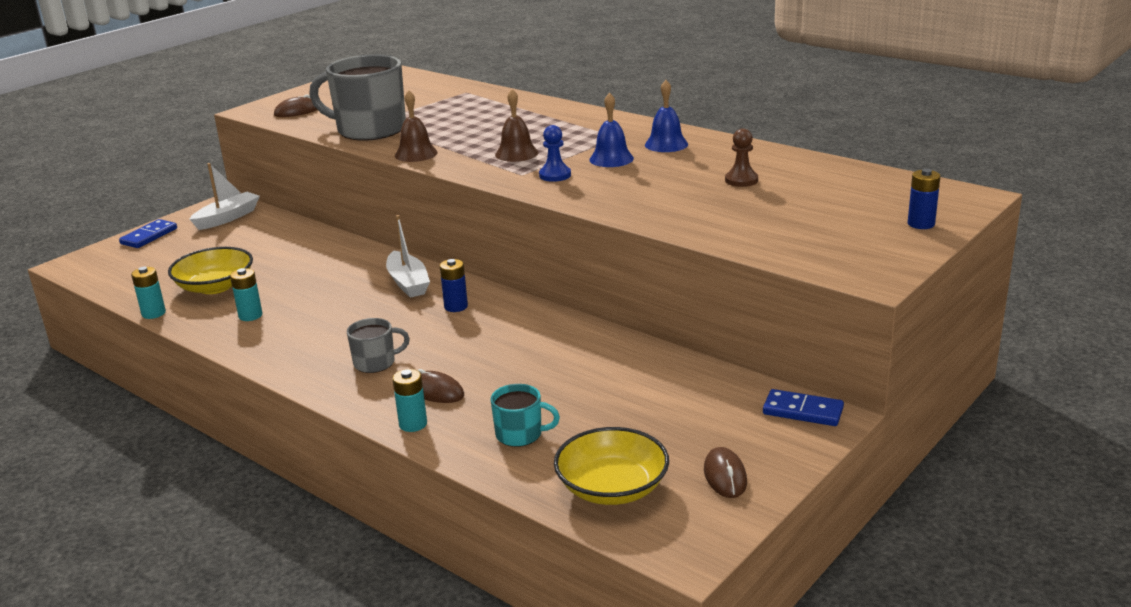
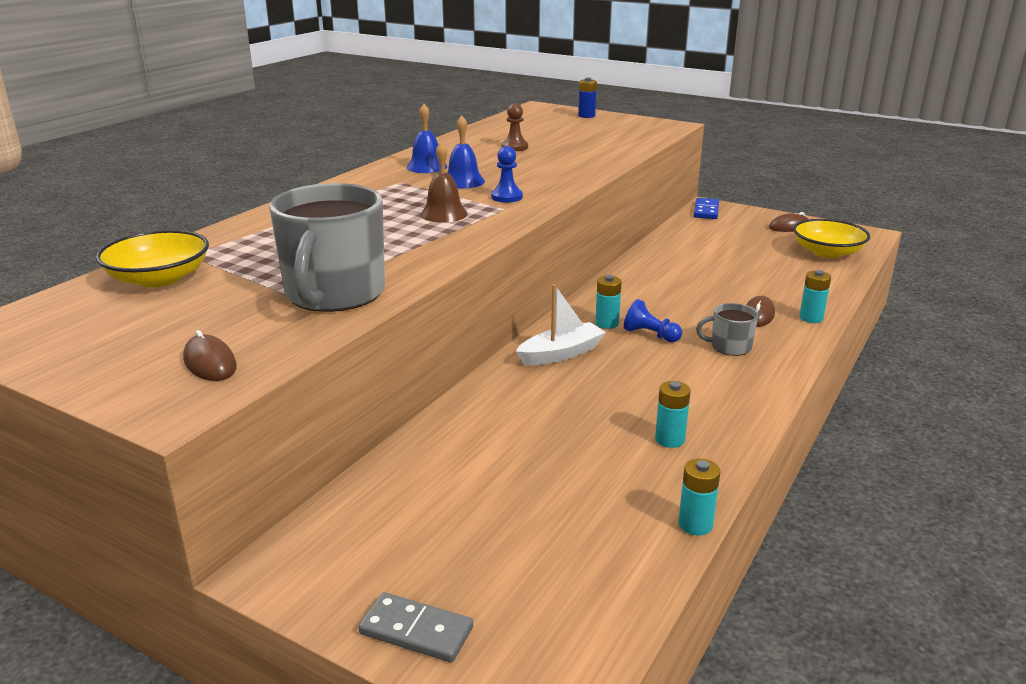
camera: 100 degrees left, 0 degrees up
(149, 236) = (416, 631): blue domino -> grey domino
(215, 286) = (600, 489): yellow bowl -> yellow bowl (159, 278)
(227, 218) = (343, 547): white boat -> none
(375, 363) = (729, 347): grey mug -> grey mug turned 60 degrees counterclockwise
(416, 154) = (438, 257): brown bell -> none
(421, 325) = (650, 335): none -> blue pawn
(456, 306) = (607, 323): blue battery -> turquoise battery
(520, 434) = (793, 280): turquoise mug -> none

